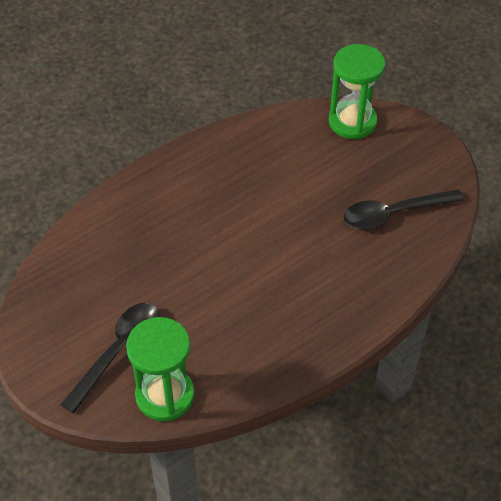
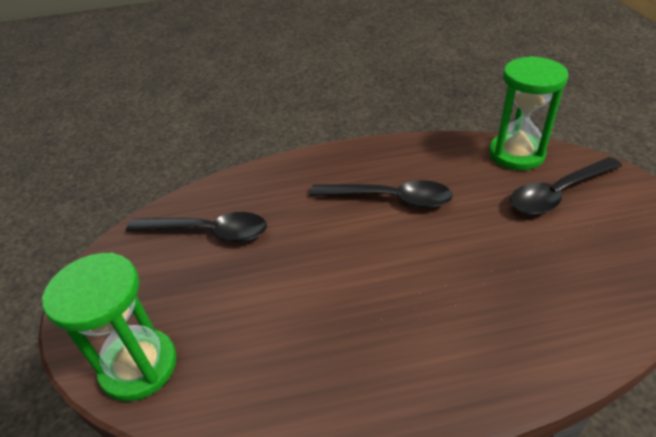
camera: 150 degrees left, 10 degrees down
(264, 295) = (390, 199): none -> black spoon

